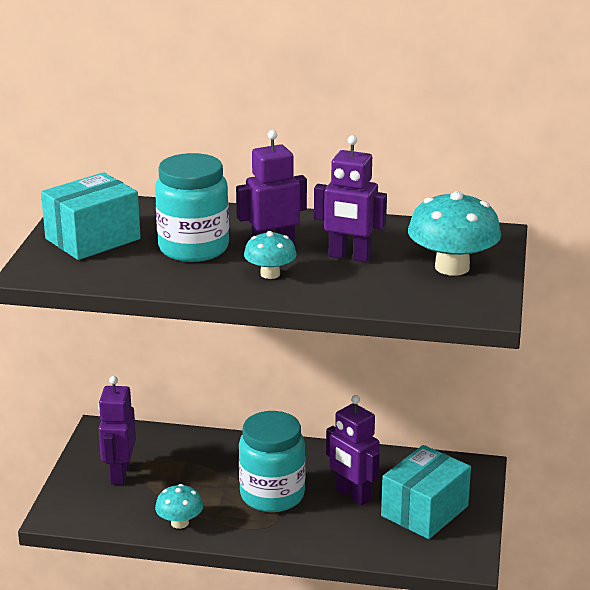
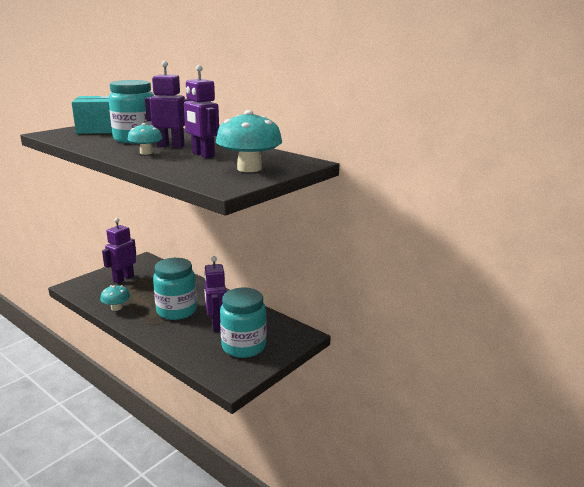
camera: 30 degrees right, 5 degrees down
(424, 511) = (243, 346): turquoise box -> turquoise jar

